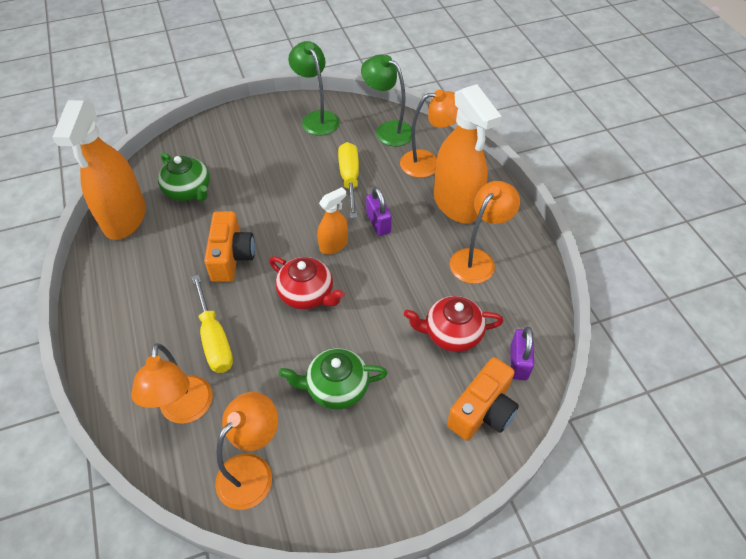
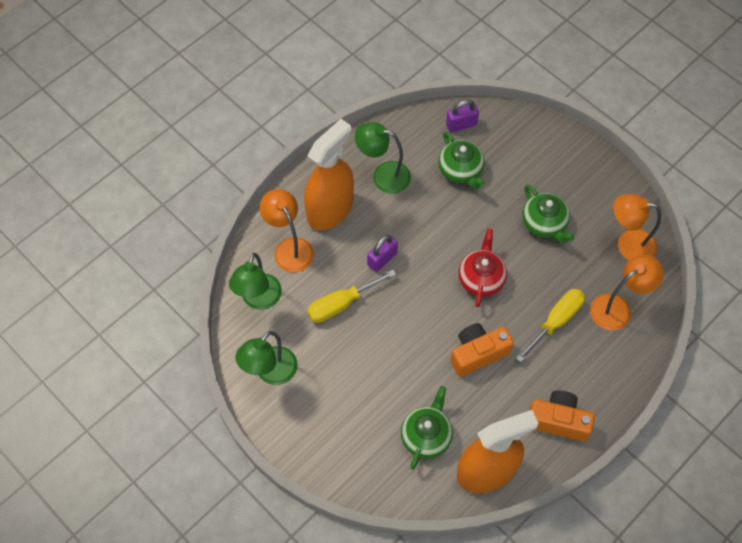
camera: 115 degrees left, 10 degrees up
(333, 245) = (423, 282): orange spray bottle -> none
(451, 333) = (461, 170): red teapot -> green teapot
(477, 259) = (383, 175): orange lamp -> green lamp
(482, 410) = (509, 134): orange camera -> orange camera (558, 421)

